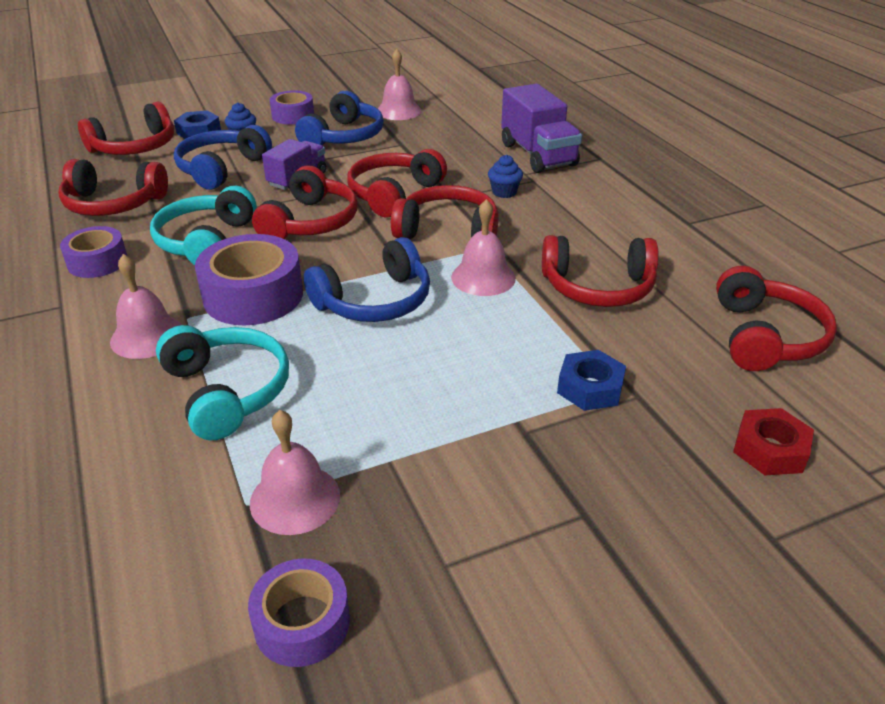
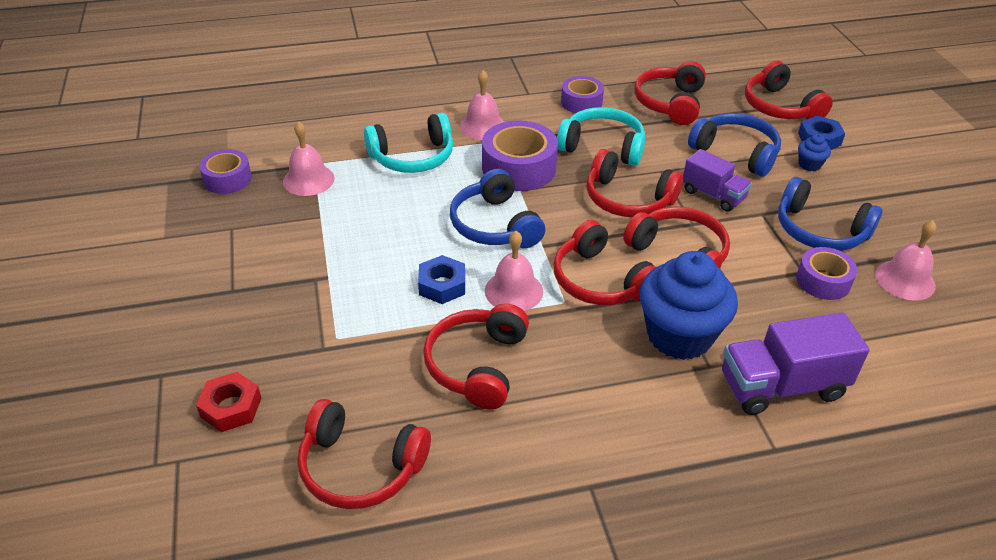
camera: 100 degrees right, 5 degrees up
(293, 116) = (872, 198): purple tape -> purple tape (823, 281)
(448, 231) = (600, 281): red headphones -> red headphones turned 120 degrees clockwise
(504, 192) = (679, 335): blue cupcake -> blue cupcake, size x2.39
(590, 388) = (344, 323): blue nut -> blue nut (442, 285)

